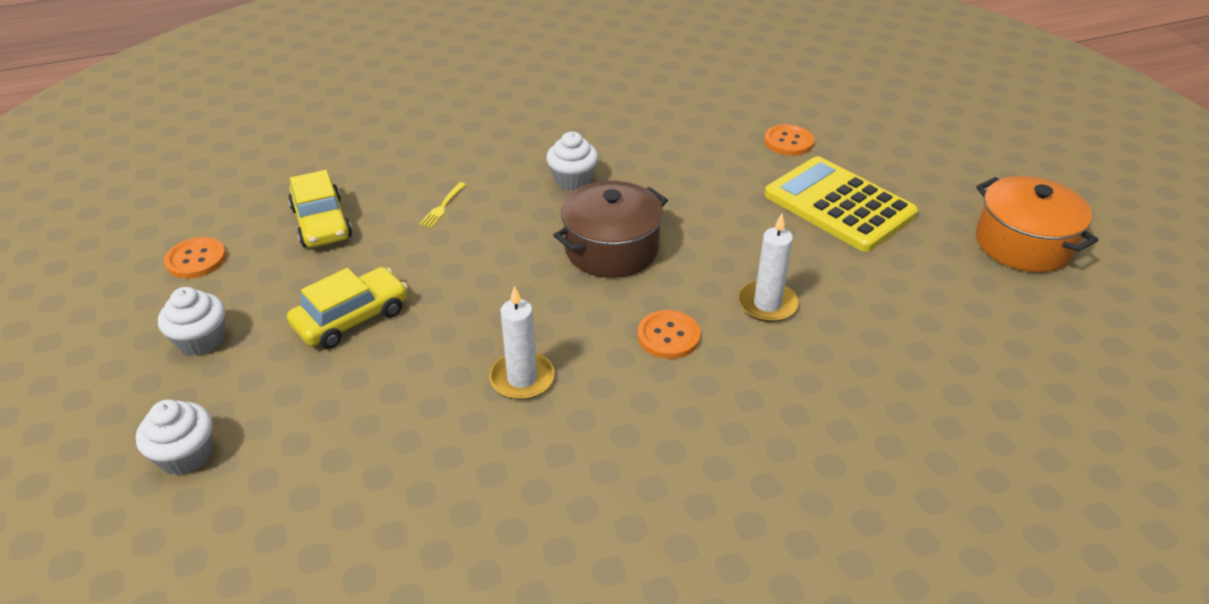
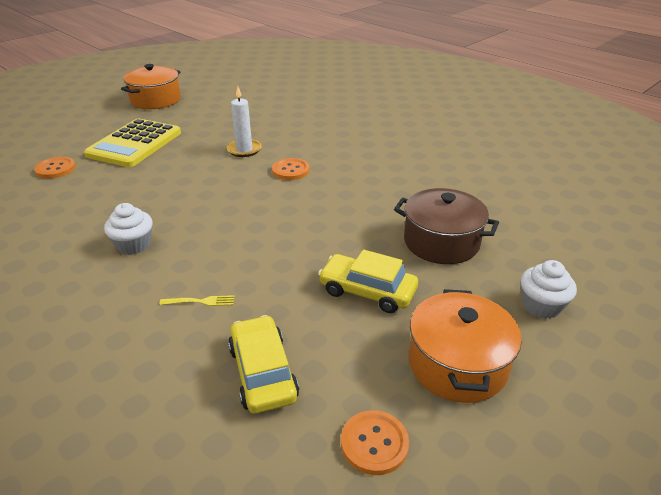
camera: 115 degrees left, 5 degrees down
(201, 340) = (457, 364): white cupcake -> orange pot
(321, 223) = (263, 372): yellow car -> yellow car turned 60 degrees counterclockwise
(522, 378) = (360, 204): white candle -> none
(611, 249) = (219, 206): brown pot -> brown pot (441, 242)

